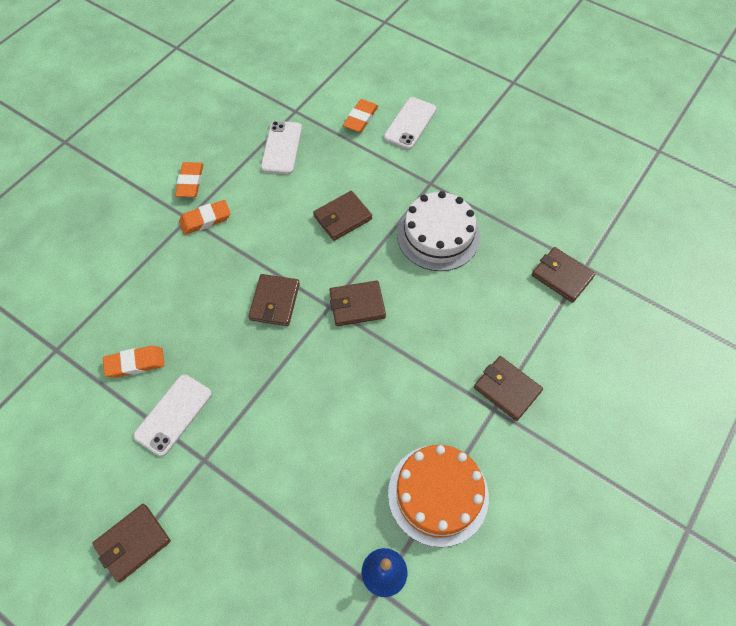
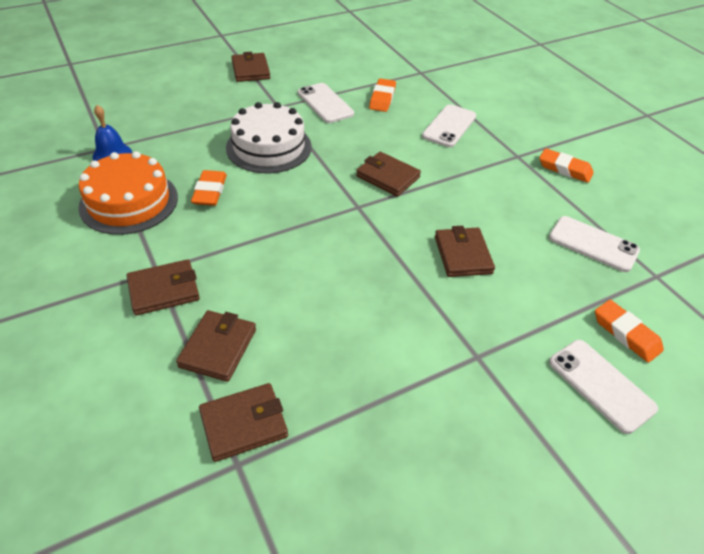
camera: 115 degrees right, 15 degrees down
(162, 284) = (449, 126): none -> white phone
(205, 220) = (510, 165): orange eraser -> orange eraser (210, 191)
(357, 305) = (345, 224): brown wallet -> brown wallet (218, 348)
(438, 235) = (389, 325): white cake -> white cake (269, 147)

